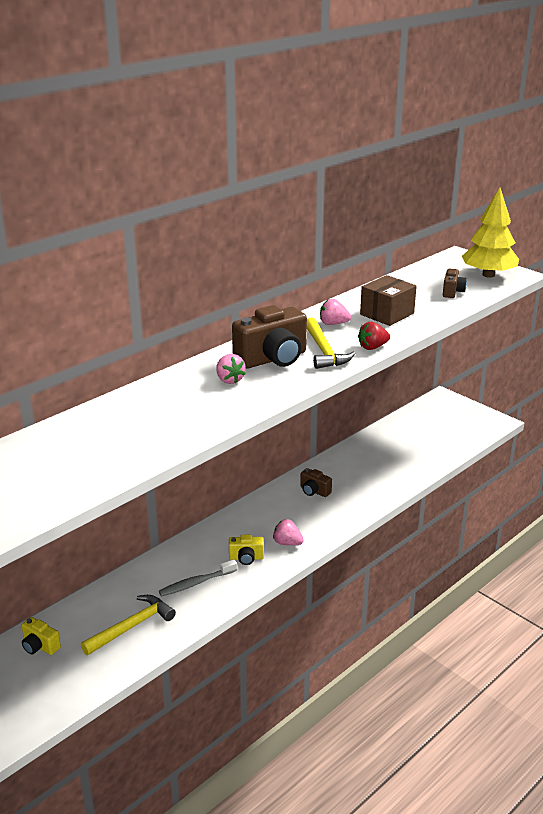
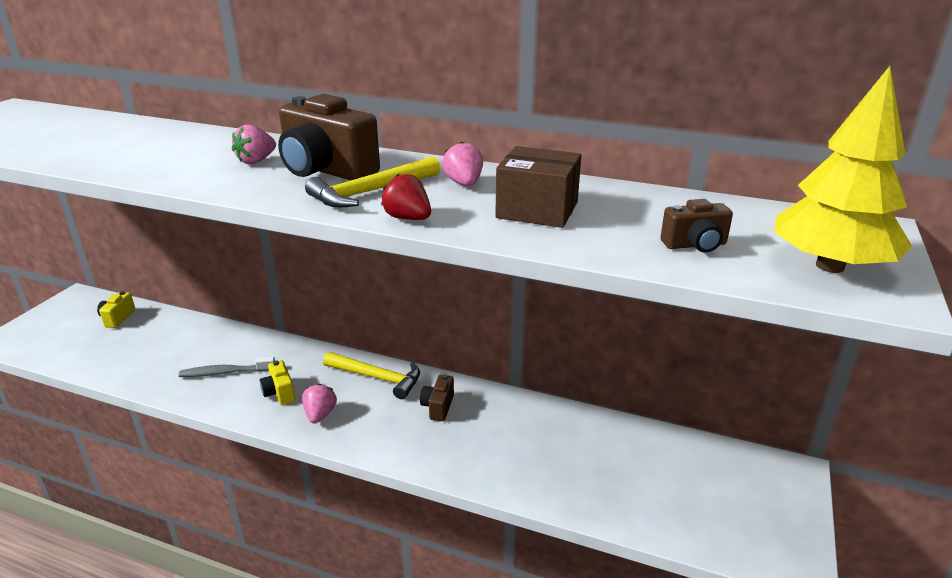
camera: 65 degrees right, 0 degrees up
(132, 626) = (149, 355): yellow hammer -> yellow hammer (377, 378)
(196, 583) = (225, 372): grey toothbrush -> grey toothbrush turned 45 degrees counterclockwise

